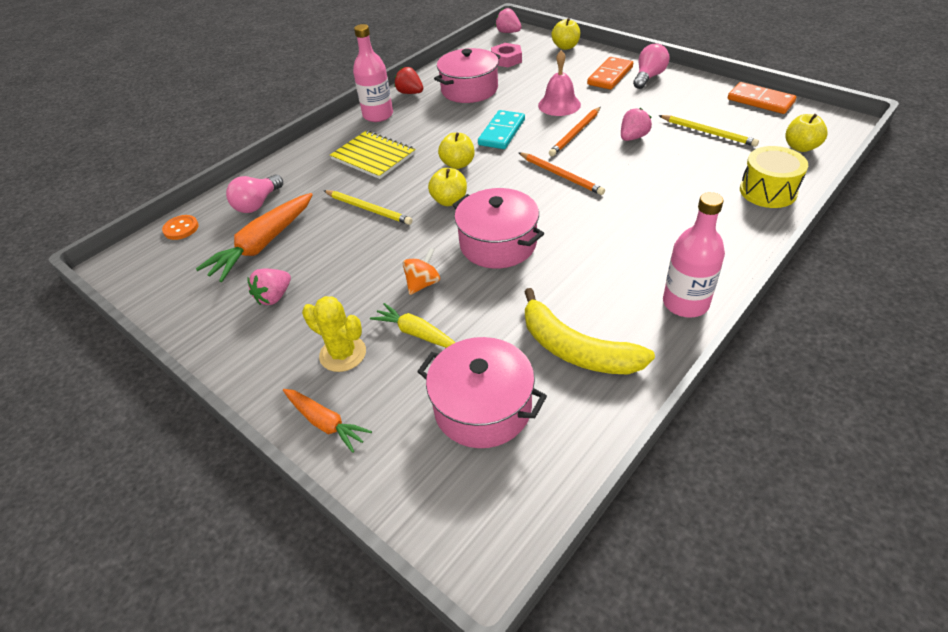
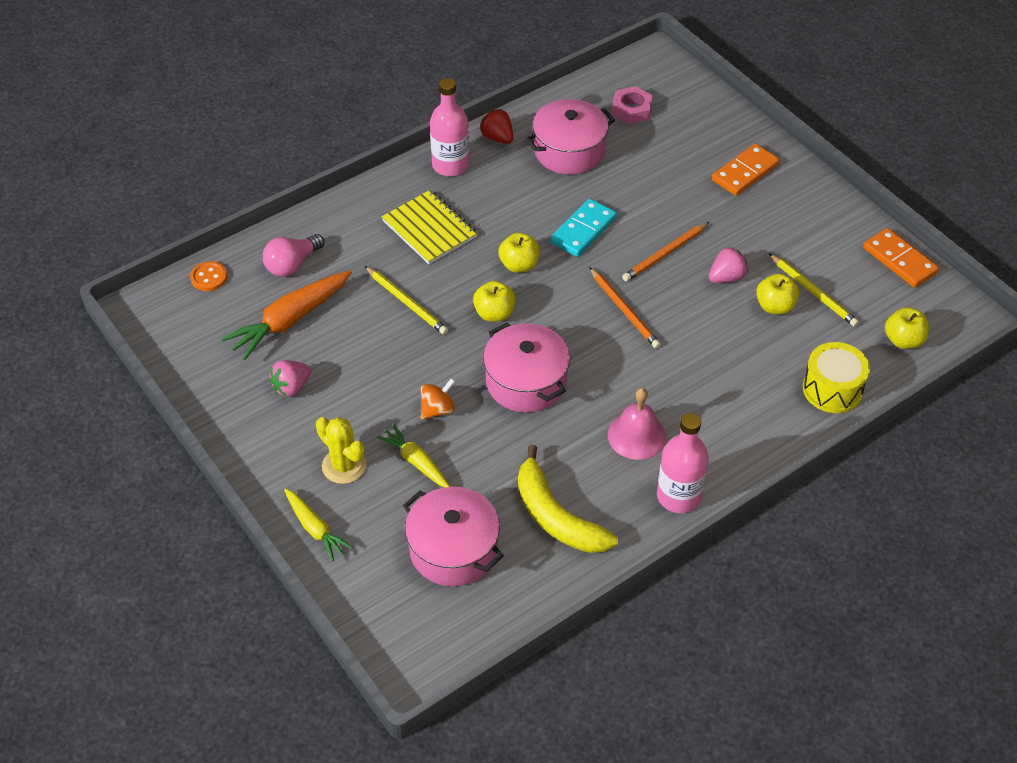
camera: 10 degrees right, 5 degrees up
(325, 423) = (315, 528): orange carrot -> yellow carrot
(508, 32) = (652, 59): pink strawberry -> none
(559, 105) = (665, 204): pink bell -> pink bell (636, 435)
(565, 47) = (713, 106): yellow apple -> yellow apple (775, 306)
(648, 77) = (790, 187): pink light bulb -> none

